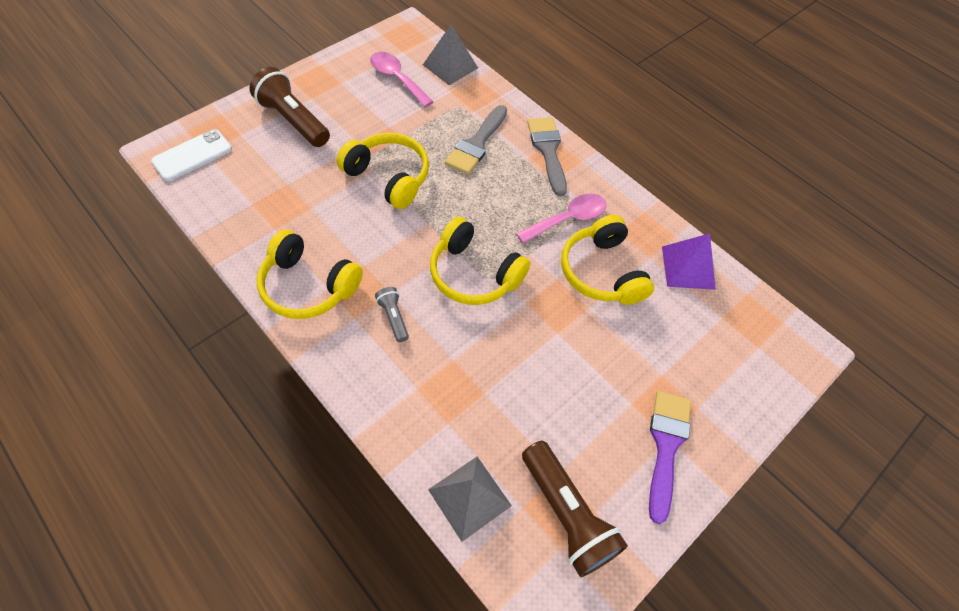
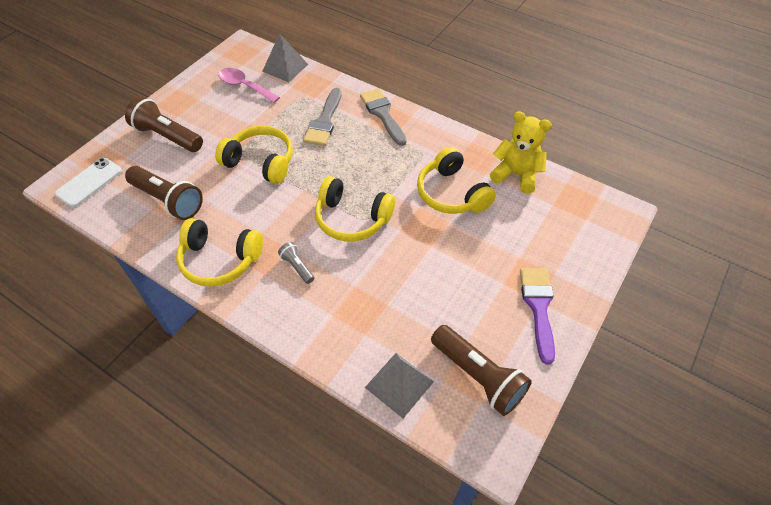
camera: 10 degrees left, 5 degrees down
(272, 199) = (168, 201): none -> brown flashlight
(567, 219) = (413, 161): pink spoon -> none
(688, 267) = (516, 175): purple pyramid -> yellow teddy bear

